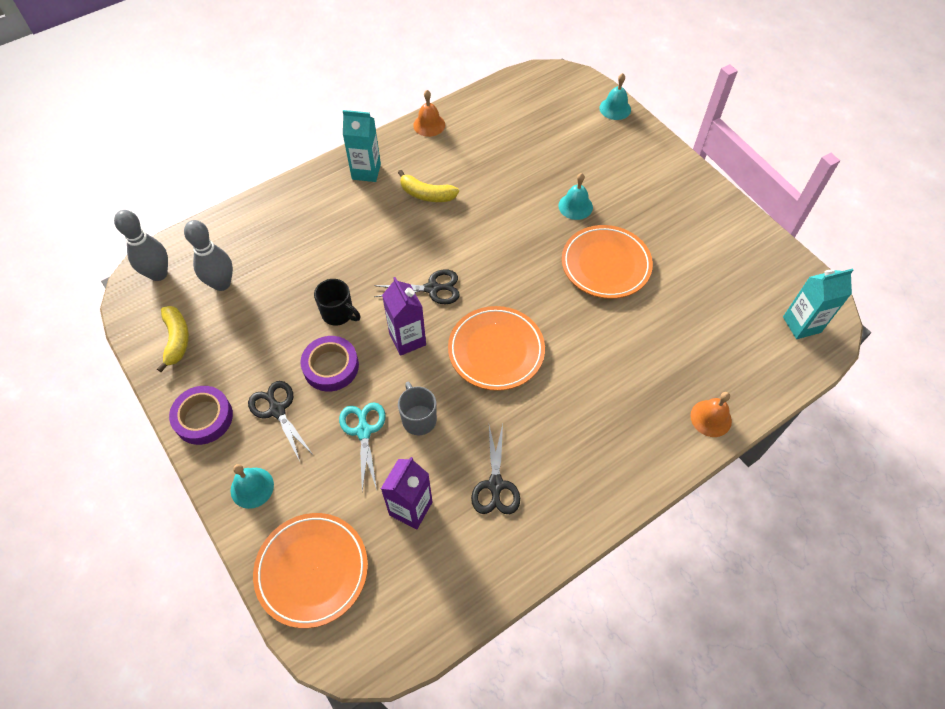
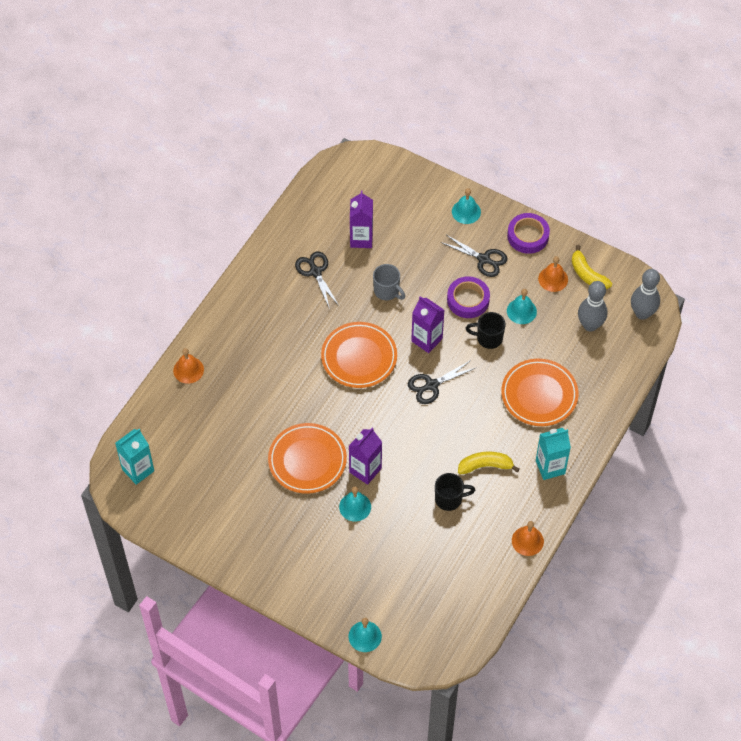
camera: 155 degrees right, 0 degrees up
(218, 351) = (553, 279): none -> orange bell
(281, 328) = (521, 311): none -> turquoise bell
(312, 570) = (399, 186): orange plate -> orange plate (539, 395)
(364, 431) = (418, 269): turquoise scissors -> none
(479, 180) = (449, 499): none -> black mug
(548, 234) = (365, 470): none -> purple carton

